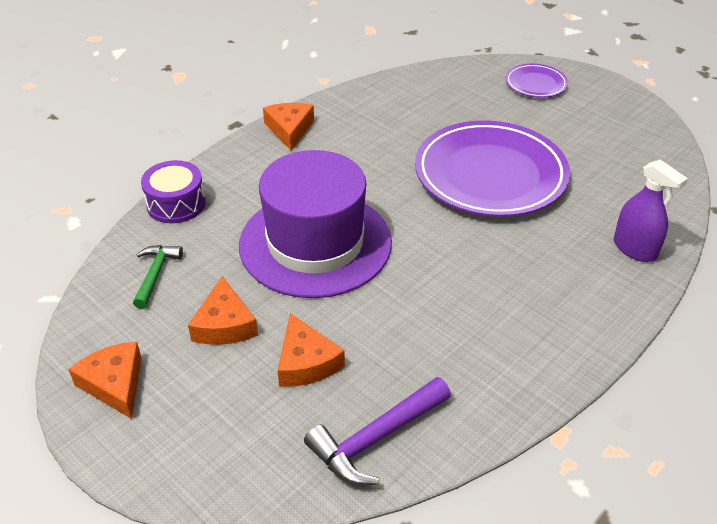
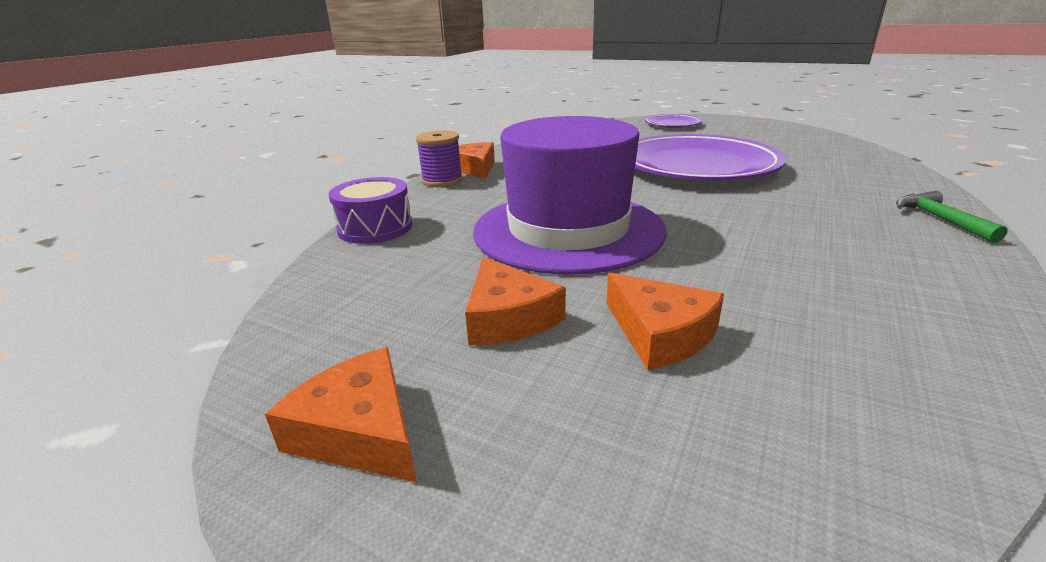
camera: 15 degrees left, 15 degrees down
(155, 274) = (376, 287): green hammer -> green hammer (940, 219)
(253, 144) = (442, 180): none -> purple spool
(376, 438) = (866, 403): purple hammer -> none
(634, 249) = (892, 185): purple spray bottle -> none

